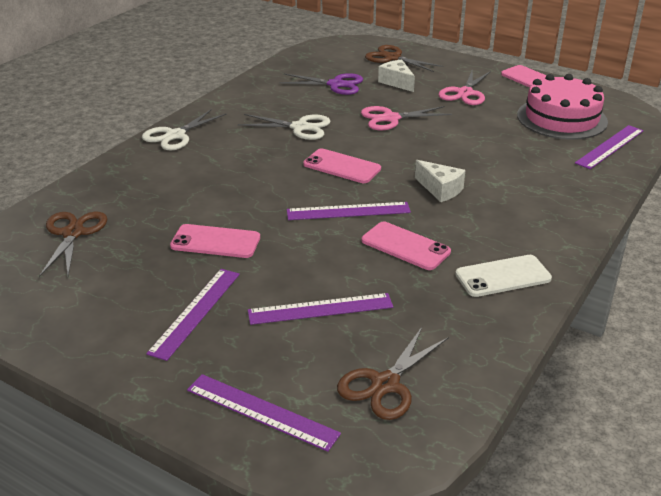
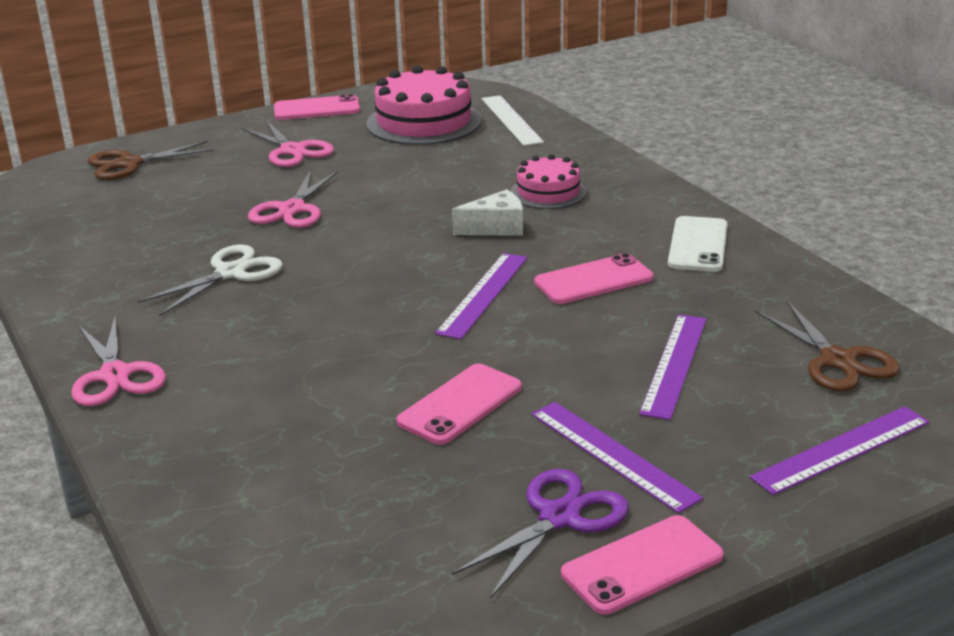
camera: 60 degrees left, 5 degrees down
(73, 233) = (308, 527): brown scissors -> none
(175, 135) = (115, 376): white scissors -> pink scissors
(336, 85) = (145, 218): purple scissors -> purple scissors (560, 517)
(342, 166) = (372, 271): pink phone -> pink phone (642, 565)
(397, 82) = (202, 180): white cheese -> none
(514, 193) = (548, 192): none -> pink cake
(610, 146) = (511, 120): purple ruler -> white ruler

